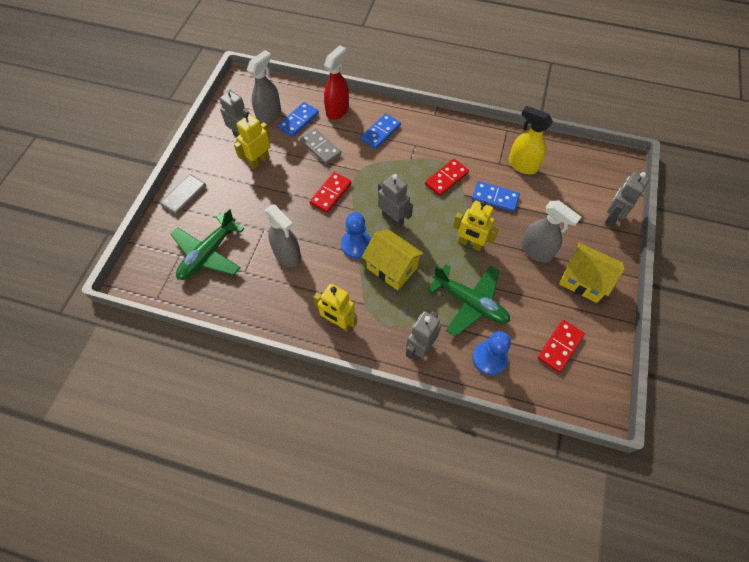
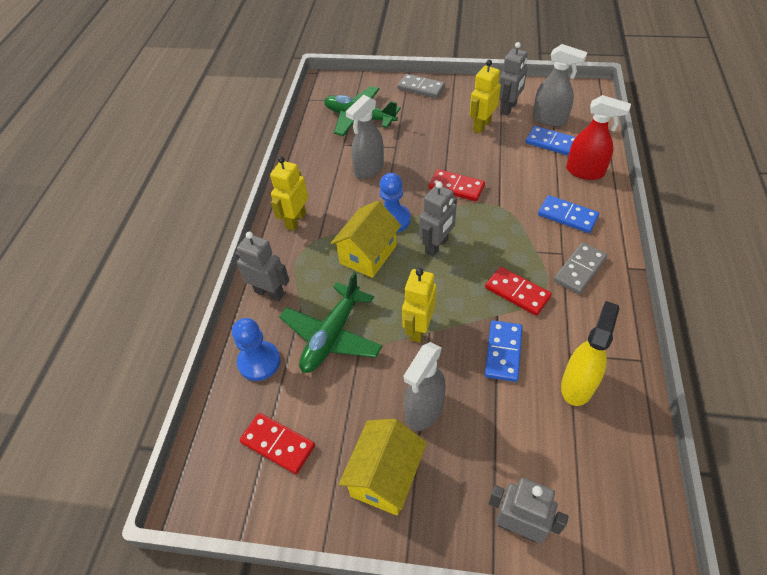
camera: 85 degrees right, 10 degrees down
(259, 161) = (481, 125): yellow robot -> yellow robot turned 90 degrees counterclockwise
(320, 148) = (519, 167): grey domino -> grey domino (580, 270)

